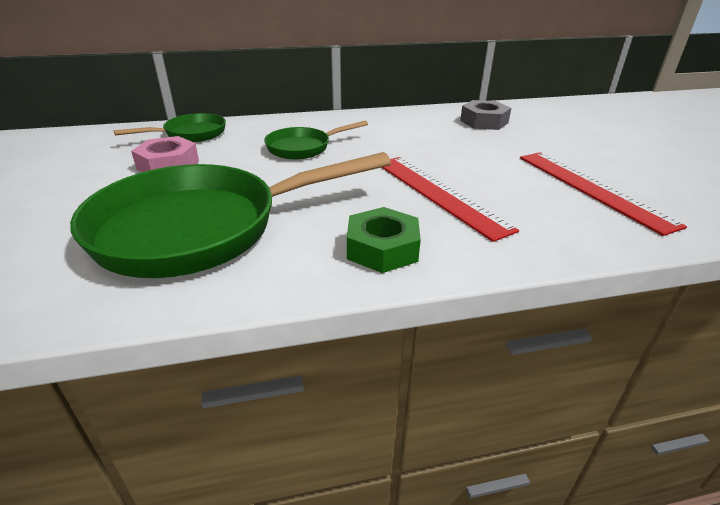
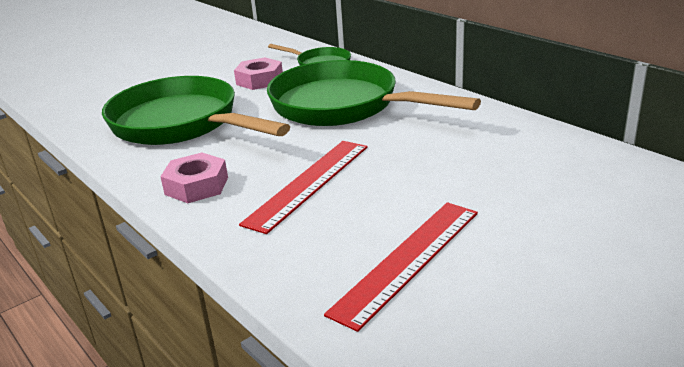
camera: 65 degrees right, 5 degrees down
(303, 148) = (343, 106): green pan -> green pan, size x2.07
(382, 248) = (196, 186): green nut -> pink nut
(484, 122) = (541, 161): grey nut -> none

